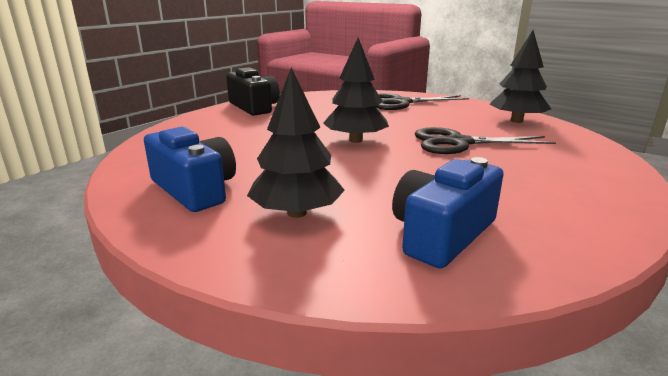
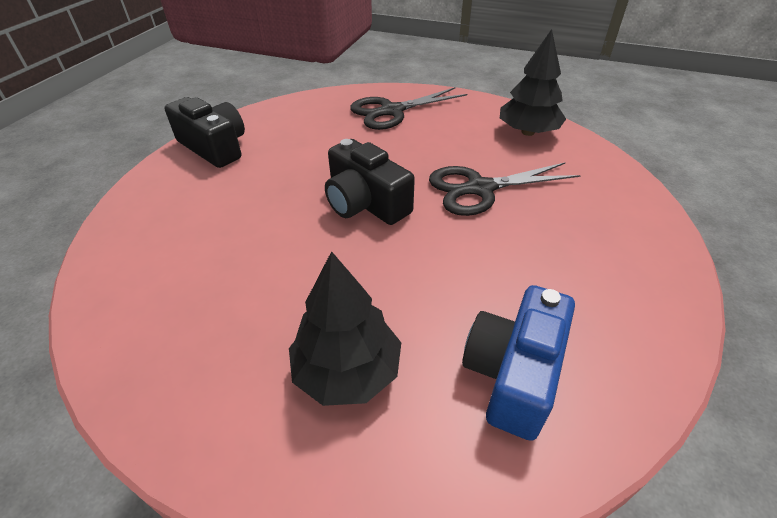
camera: 15 degrees left, 20 degrees up
(195, 189) = (206, 350): blue camera -> none
(356, 140) = (365, 203): black tree -> black camera

